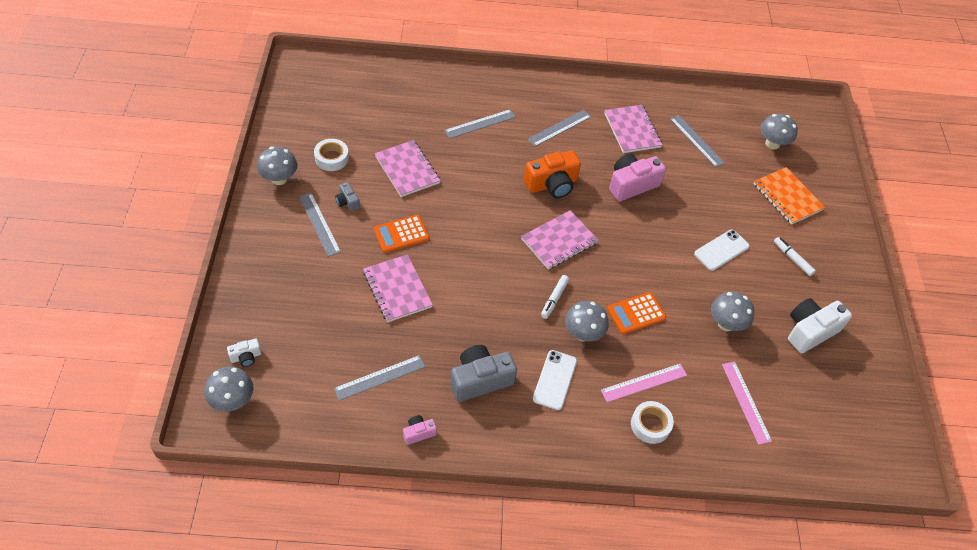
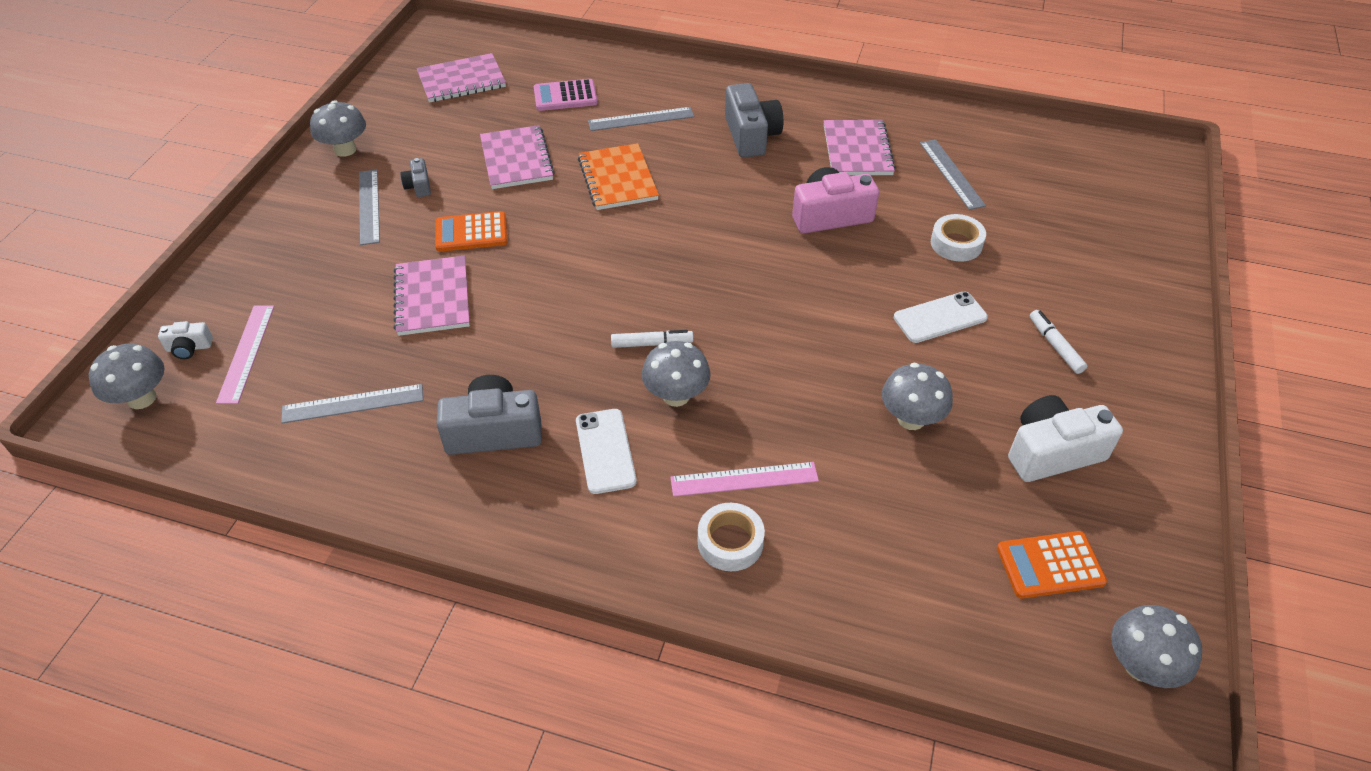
camera: 20 degrees right, 5 degrees down
(331, 158) = (424, 135): white tape -> white tape (956, 244)
(418, 433) = (370, 486): pink camera -> none
(419, 111) = (565, 96): none -> pink calculator
(552, 184) = (711, 201): orange camera -> none
(554, 299) = (652, 344): white marker -> white marker turned 135 degrees counterclockwise
(554, 380) = (605, 451): white phone -> white phone turned 45 degrees counterclockwise
(559, 128) = (751, 136): grey ruler -> grey camera
(559, 241) = (691, 271): pink notebook -> pink notebook (462, 80)
(636, 313) = (769, 382): orange calculator -> orange calculator (1050, 565)
(745, 402) = (904, 538): pink ruler -> pink ruler (246, 353)
(772, 144) = (1072, 191): grey mushroom -> grey mushroom (1140, 666)
(787, 197) = (1074, 262): orange notebook -> orange notebook (617, 179)

